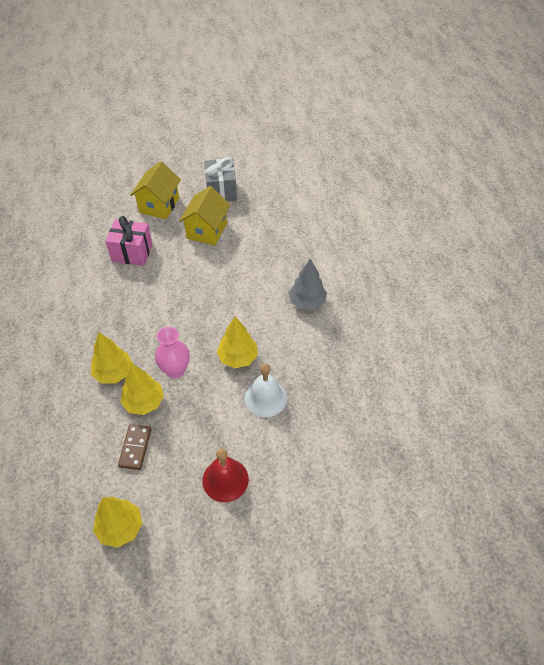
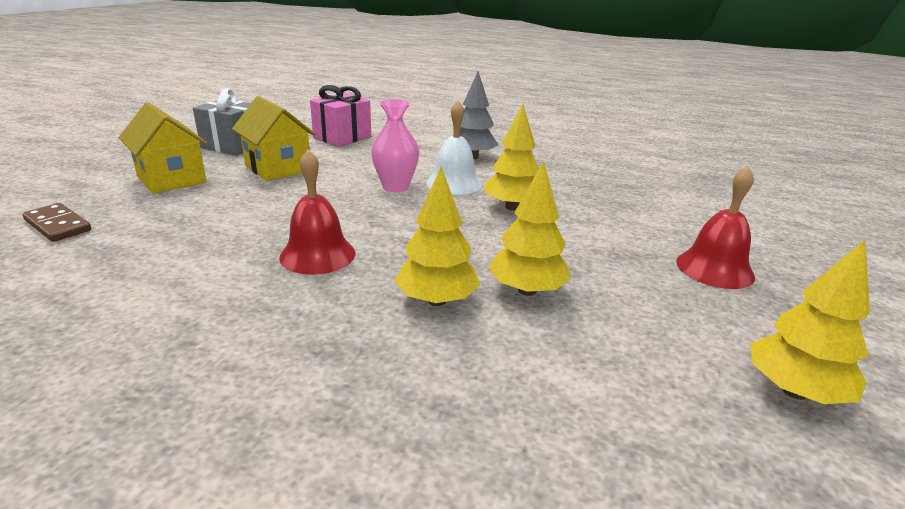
camera: 60 degrees left, 25 degrees down
(124, 310) = (317, 255): none -> red bell
(132, 252) = (216, 218): pink gift -> pink gift (342, 137)
(135, 448) = (617, 324): brown domino -> brown domino (58, 225)
(175, 370) = (489, 250): pink vase -> pink vase (395, 187)
(265, 398) = (592, 210): white bell -> white bell (454, 183)

